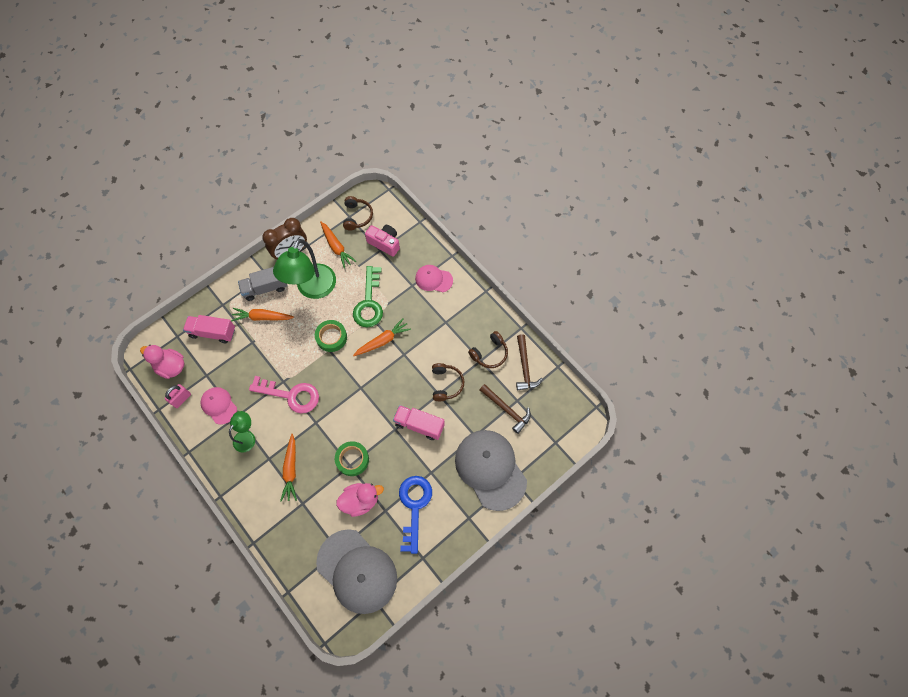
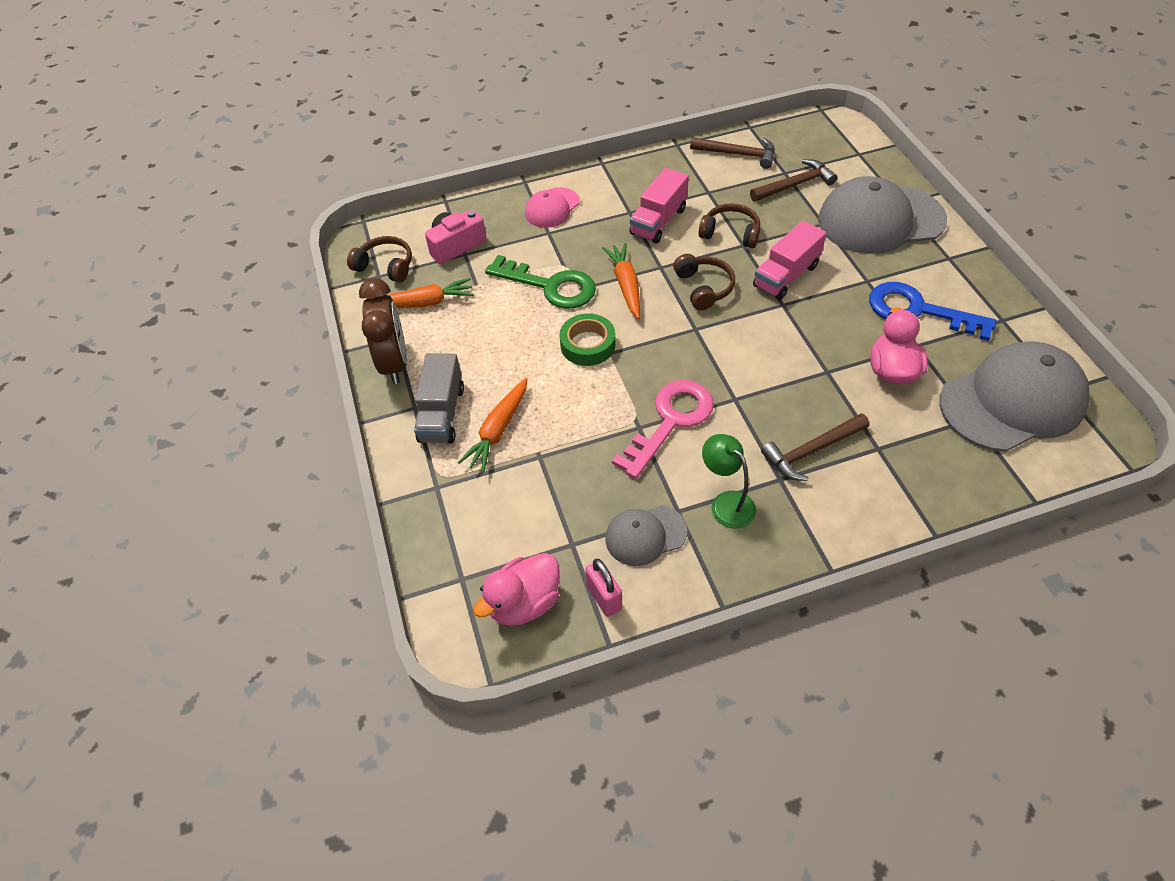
camera: 65 degrees left, 15 degrees down
(213, 332) = (487, 514): pink truck -> pink truck (658, 221)
(219, 405) = (645, 535): pink cap -> grey cap
(291, 470) = (811, 451): orange carrot -> brown hammer
(313, 289) = (483, 349): green lamp -> none
(352, 459) = (818, 365): green tape -> none
(489, 353) = (702, 181): brown headphones -> brown headphones (704, 287)

